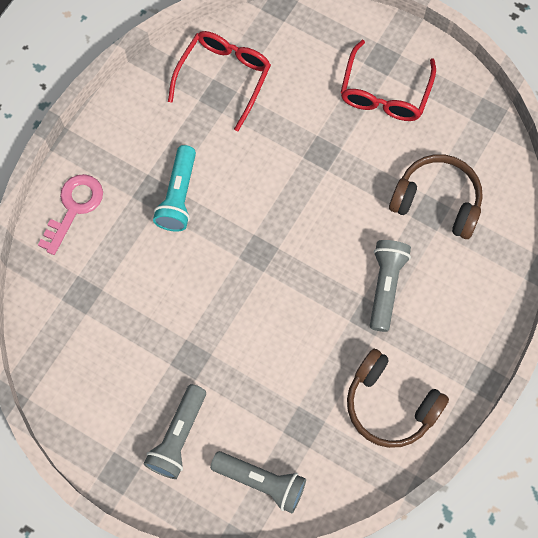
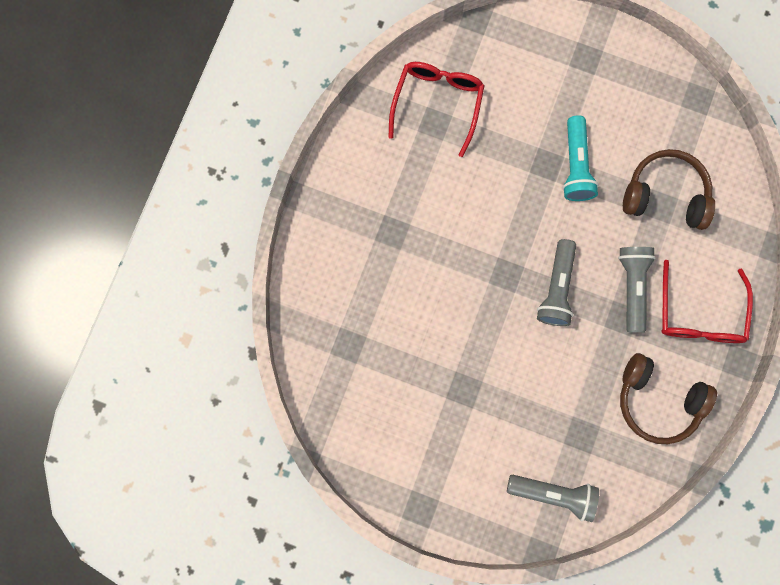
camera: 10 degrees left, 10 degrees up
(74, 207) = (322, 260): pink key -> none
(178, 196) = (418, 232): turquoise flashlight -> turquoise flashlight (575, 165)
(178, 436) = (468, 465): grey flashlight -> grey flashlight (556, 288)
(385, 92) = (595, 92): red glasses -> red glasses (699, 313)

